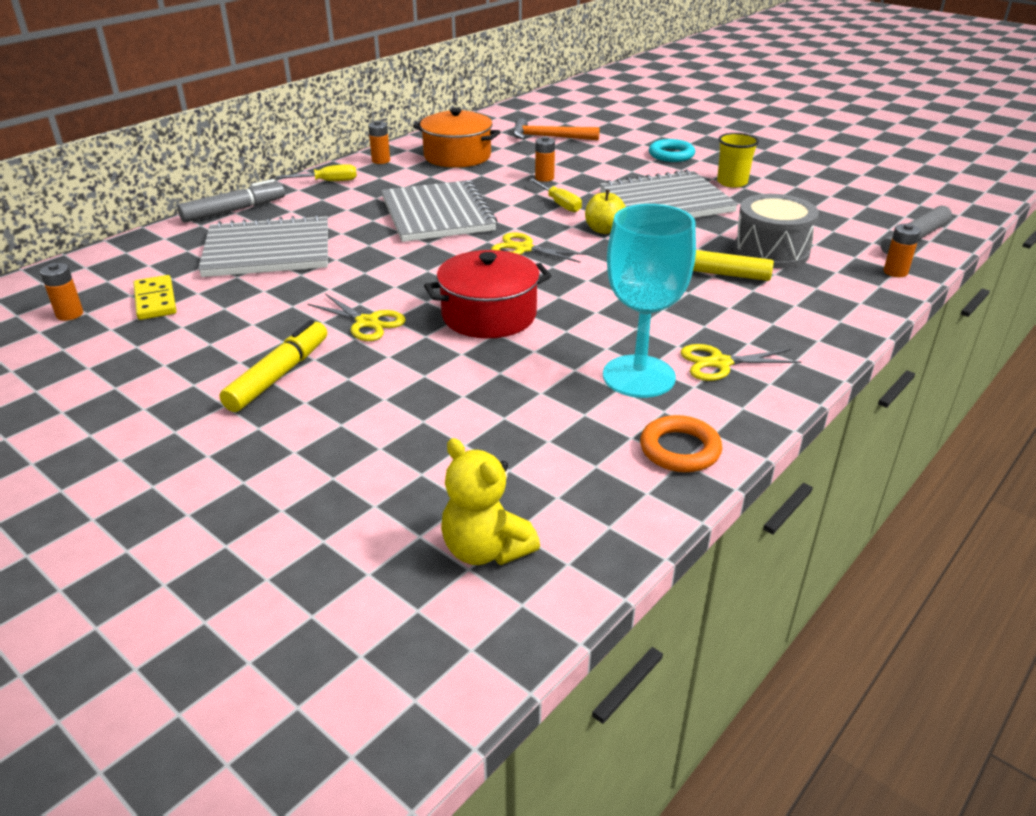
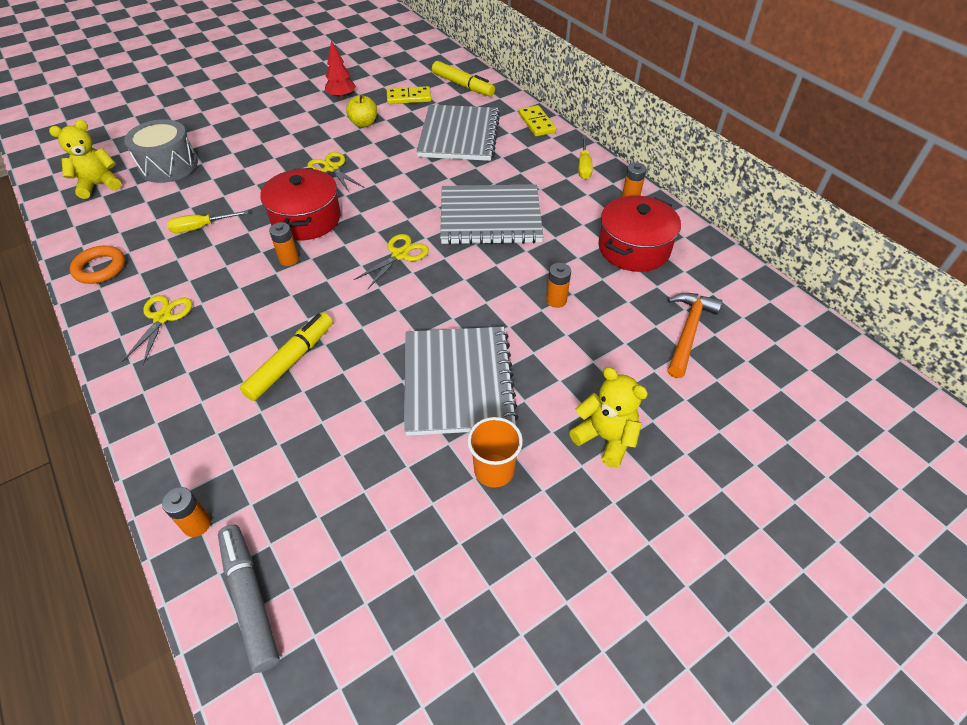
camera: 105 degrees right, 15 degrees up
(70, 314) = (408, 74): orange battery -> orange battery (289, 259)
(144, 360) = (341, 97): none -> red tree
(234, 210) = (536, 123): grey marker -> yellow domino
(279, 375) = (294, 135): yellow marker -> yellow marker (463, 85)
(367, 322) = (332, 168): yellow scissors -> yellow scissors turned 90 degrees clockwise
(457, 156) = (634, 248): orange pot -> red pot
(559, 204) = (485, 297): yellow screwdriver -> yellow screwdriver (201, 227)
(604, 230) = (413, 314): yellow apple -> yellow apple (364, 123)
(638, 376) = (181, 271): turquoise goblet -> none
(671, 155) = (605, 438): turquoise ring -> yellow teddy bear
(732, 182) = (494, 470): yellow cup -> orange cup
(771, 251) = (304, 429): grey drum -> grey drum (168, 166)

